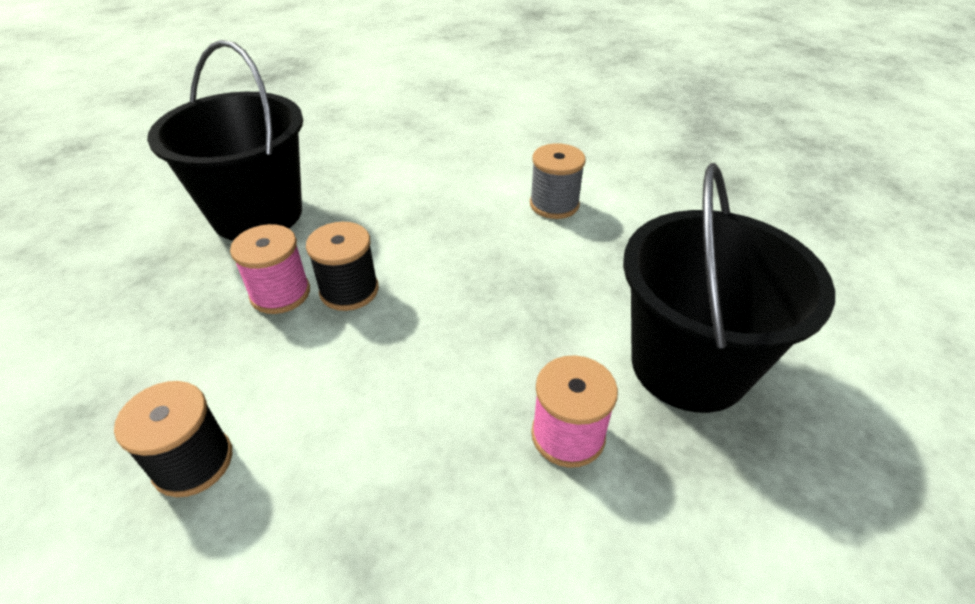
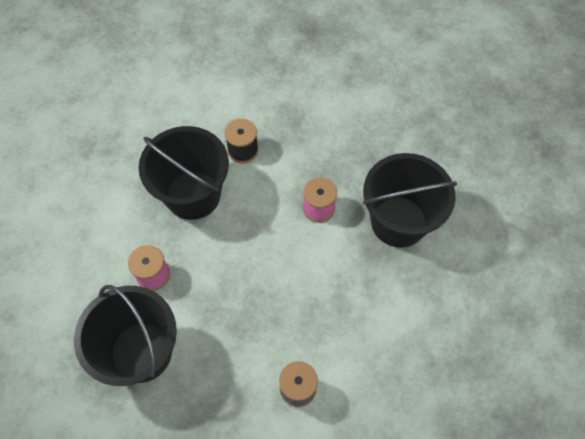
camera: 125 degrees right, 20 degrees up
(349, 290) = (299, 237): black spool -> none
(357, 483) = (193, 195): none -> black bucket

